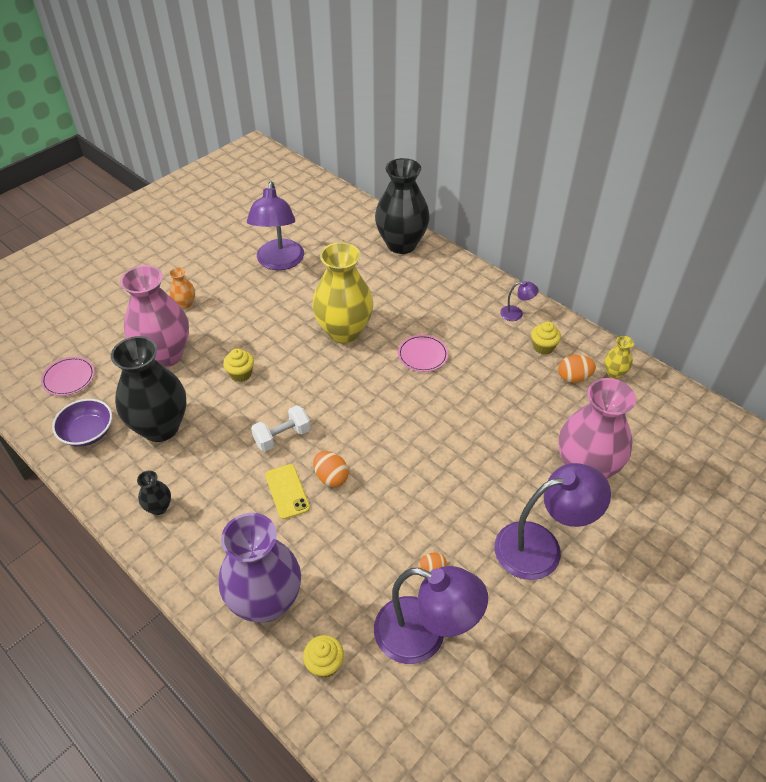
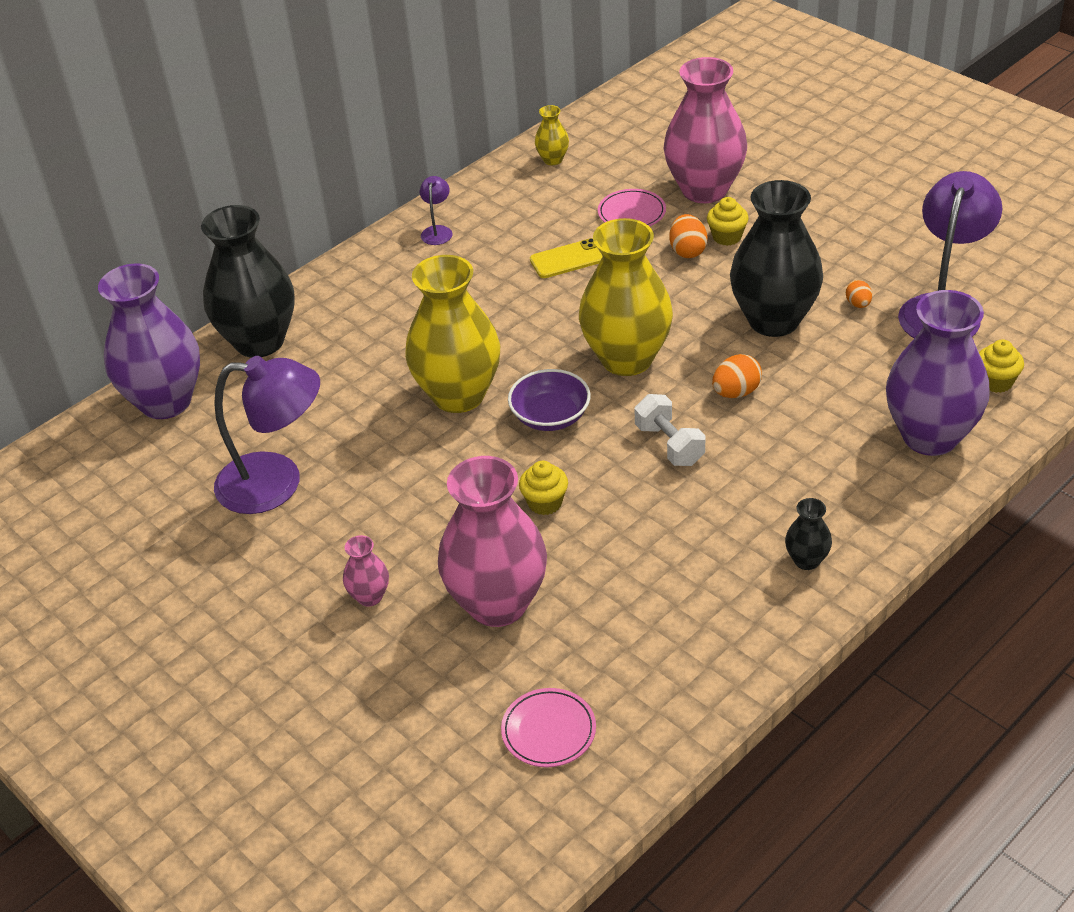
camera: 85 degrees left, 5 degrees down
(88, 432) = (672, 675): purple bowl -> purple bowl (550, 416)
(160, 427) = (657, 583): black vase -> black vase (773, 320)
(185, 304) = (369, 596): orange vase -> pink vase
(287, 491) = (764, 432): yellow phone -> yellow phone (568, 259)
(351, 215) = (166, 402): none -> purple vase
(373, 415) = (627, 359): none -> yellow vase
(422, 355) = (514, 315): pink plate -> pink plate (631, 213)
(541, 546) = (815, 226): purple lamp -> none
(543, 347) = (504, 211): yellow cupcake -> yellow cupcake (727, 237)
(573, 377) = (560, 190): orange egg -> orange egg (687, 251)

